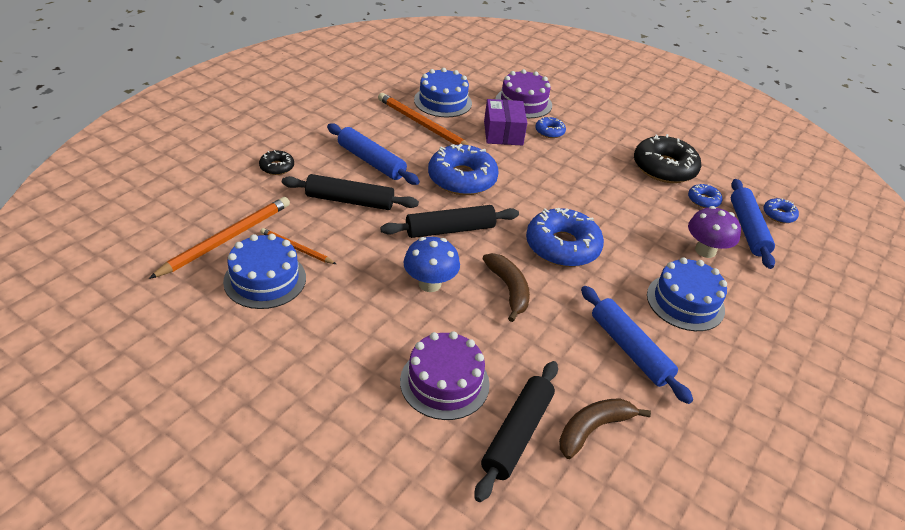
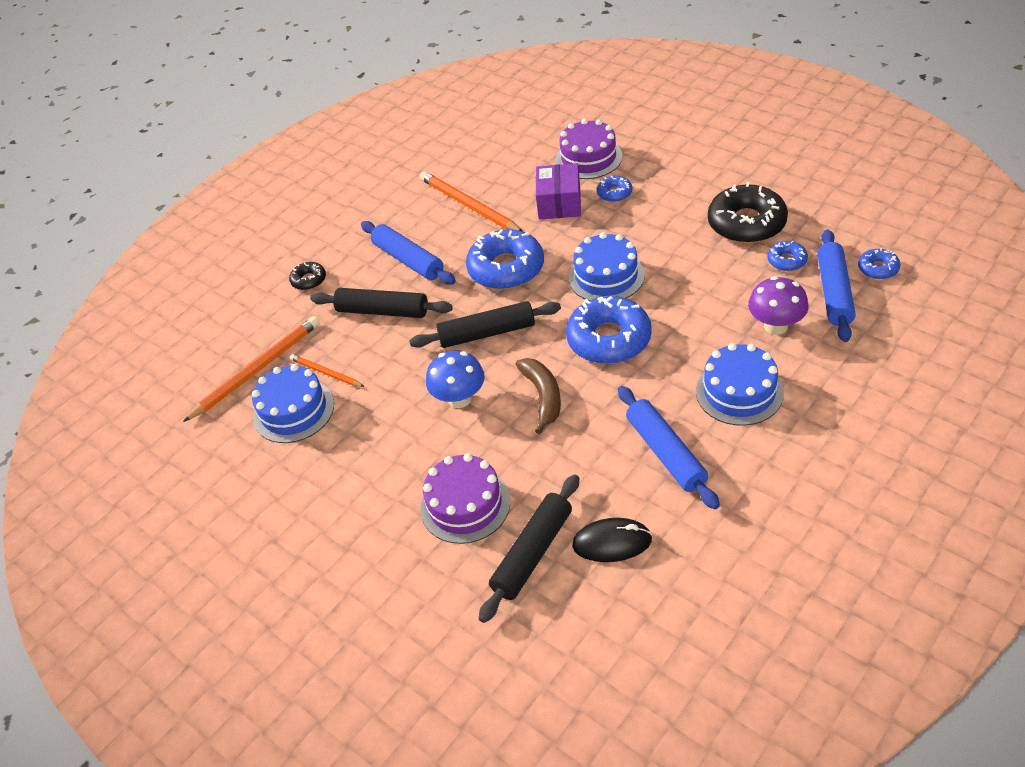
camera: 15 degrees right, 5 degrees up
(443, 101) = (494, 171): blue cake -> blue cake (606, 276)
(593, 429) = (612, 542): brown banana -> black mouse

